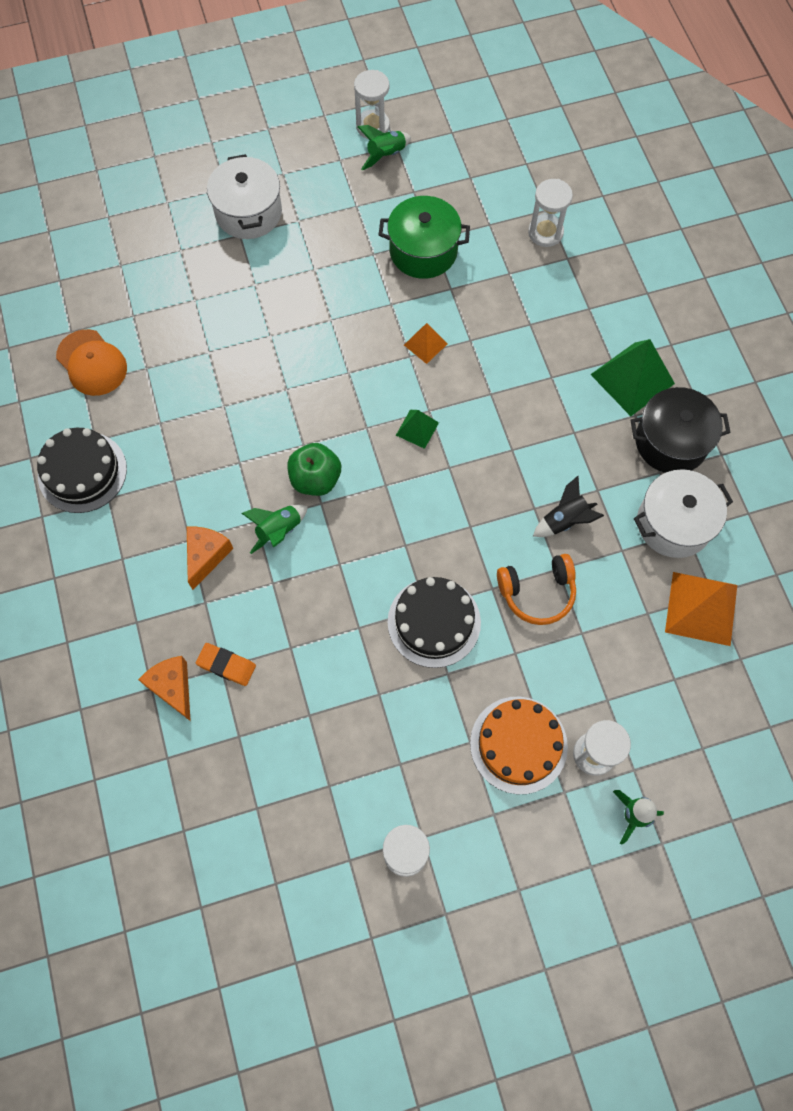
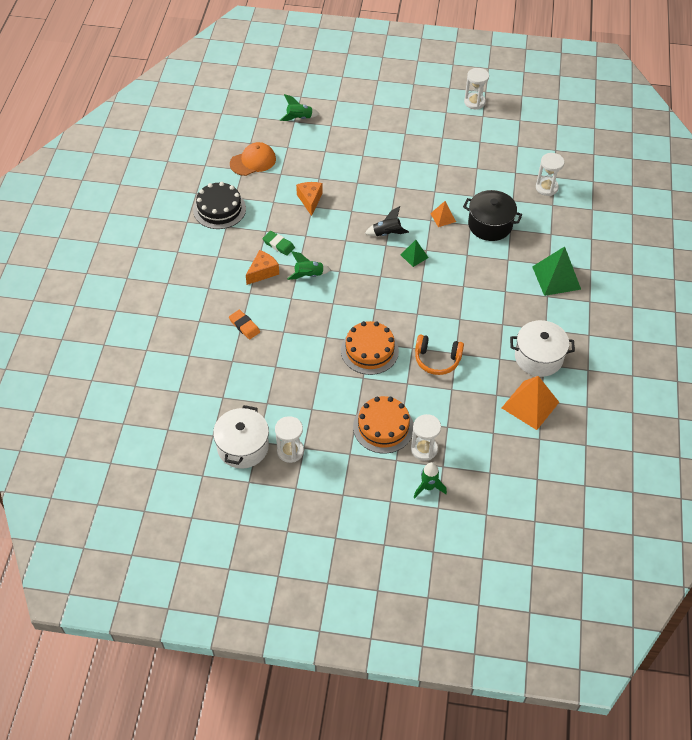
camera: 25 degrees right, 15 degrees down
(92, 363) = (253, 161): orange cap -> orange cap turned 105 degrees counterclockwise
(173, 687) = (210, 325): orange cheese -> orange cheese (310, 200)
(206, 496) = (278, 245): none -> green eraser
(248, 212) = (379, 120): white pot -> white pot (243, 447)
(315, 479) = (343, 259): green apple -> none
(386, 155) = (474, 119): green rocket -> green rocket (299, 118)
(423, 251) = (468, 172): green pot -> none
(434, 622) = (369, 350): black cake -> orange cake
(565, 520) = (474, 331): black rocket -> black rocket (387, 233)
(671, 442) = (561, 317): black pot -> black pot (490, 225)

